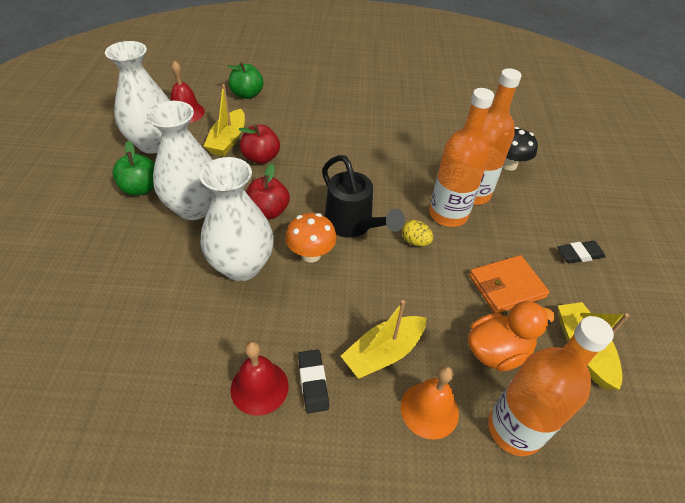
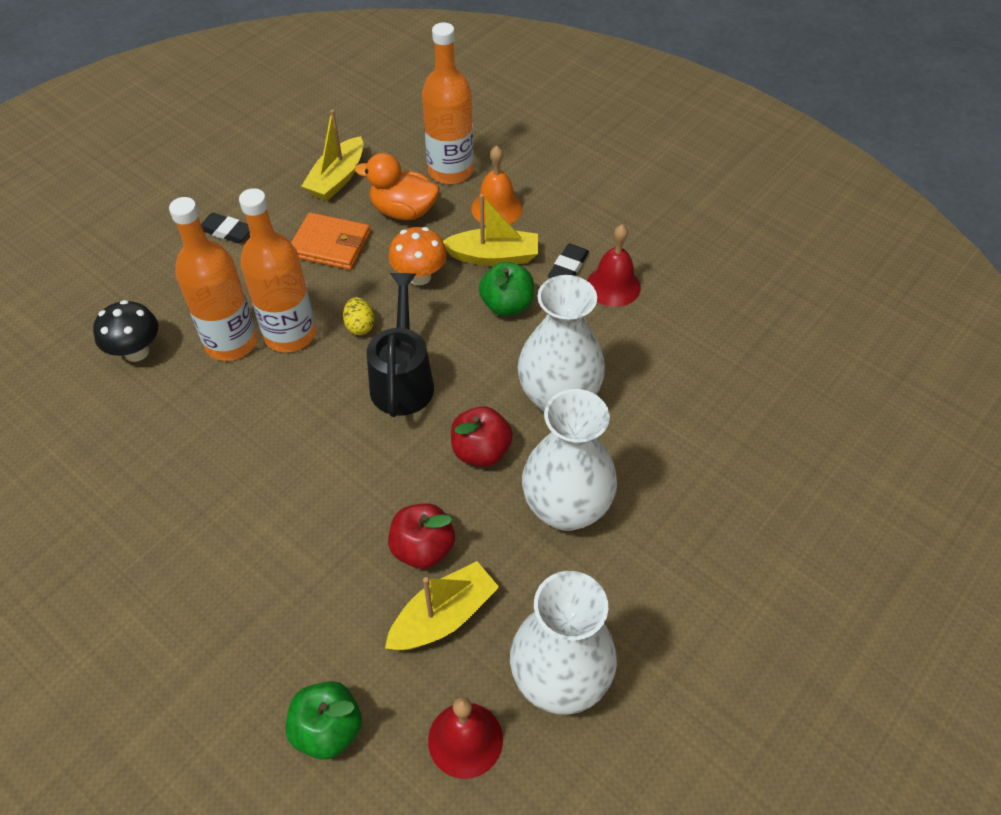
camera: 140 degrees left, 5 degrees up
(140, 188) = (620, 585): green apple -> green apple (507, 305)
(311, 254) = (478, 371): orange mushroom -> orange mushroom (419, 276)

